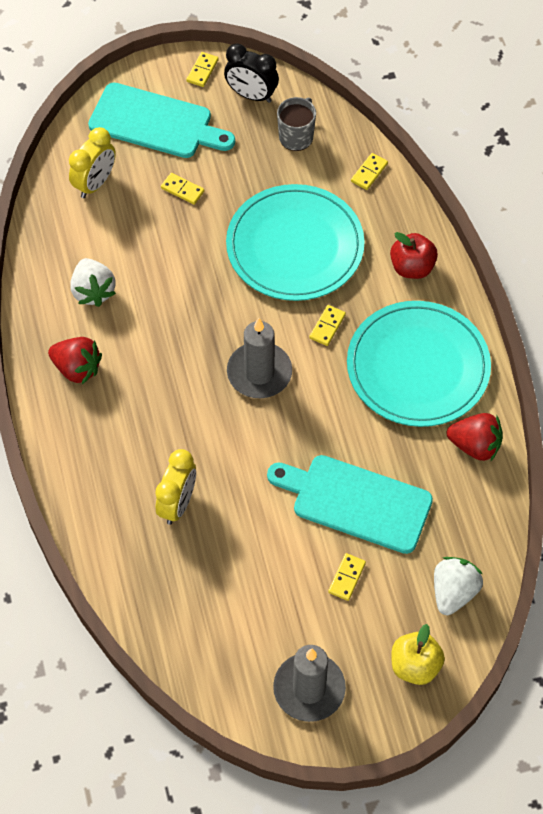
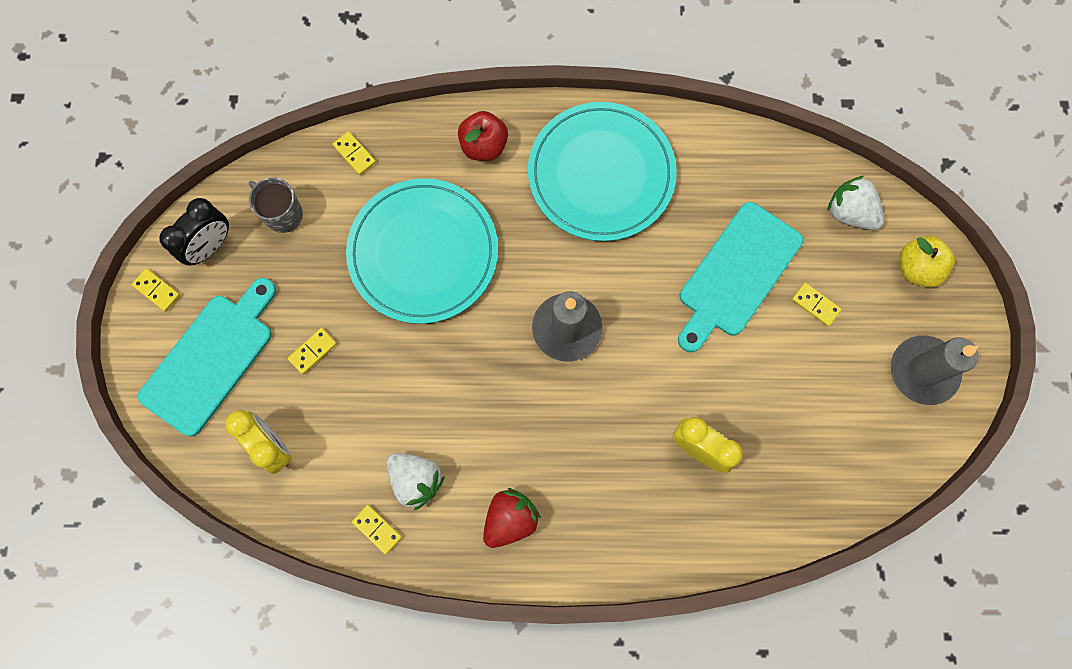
camera: 75 degrees left, 15 degrees up
(93, 291) = (416, 480): white strawberry -> white strawberry turned 45 degrees clockwise
(327, 326) = (530, 247): yellow domino -> yellow domino (377, 529)
(475, 445) = (701, 148): red strawberry -> none

